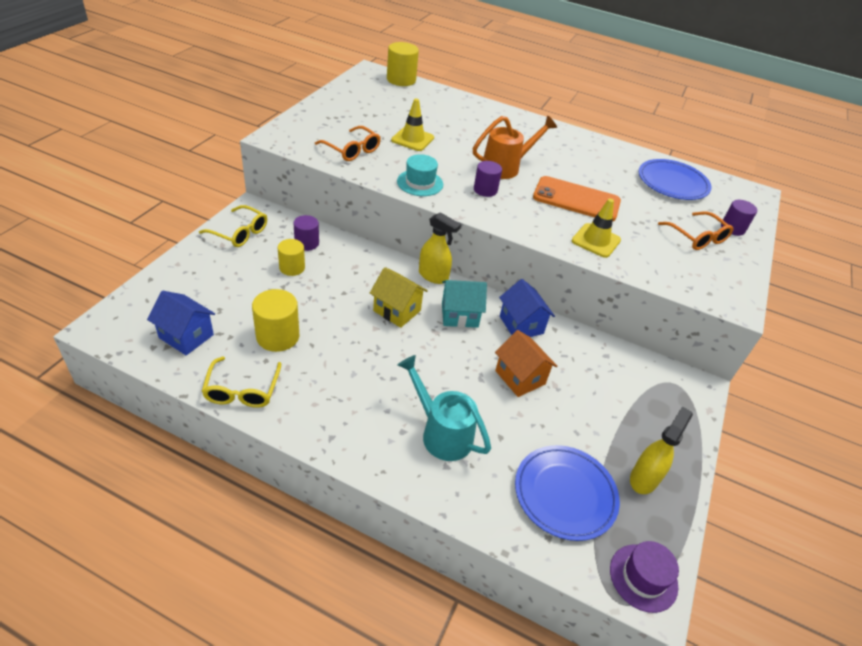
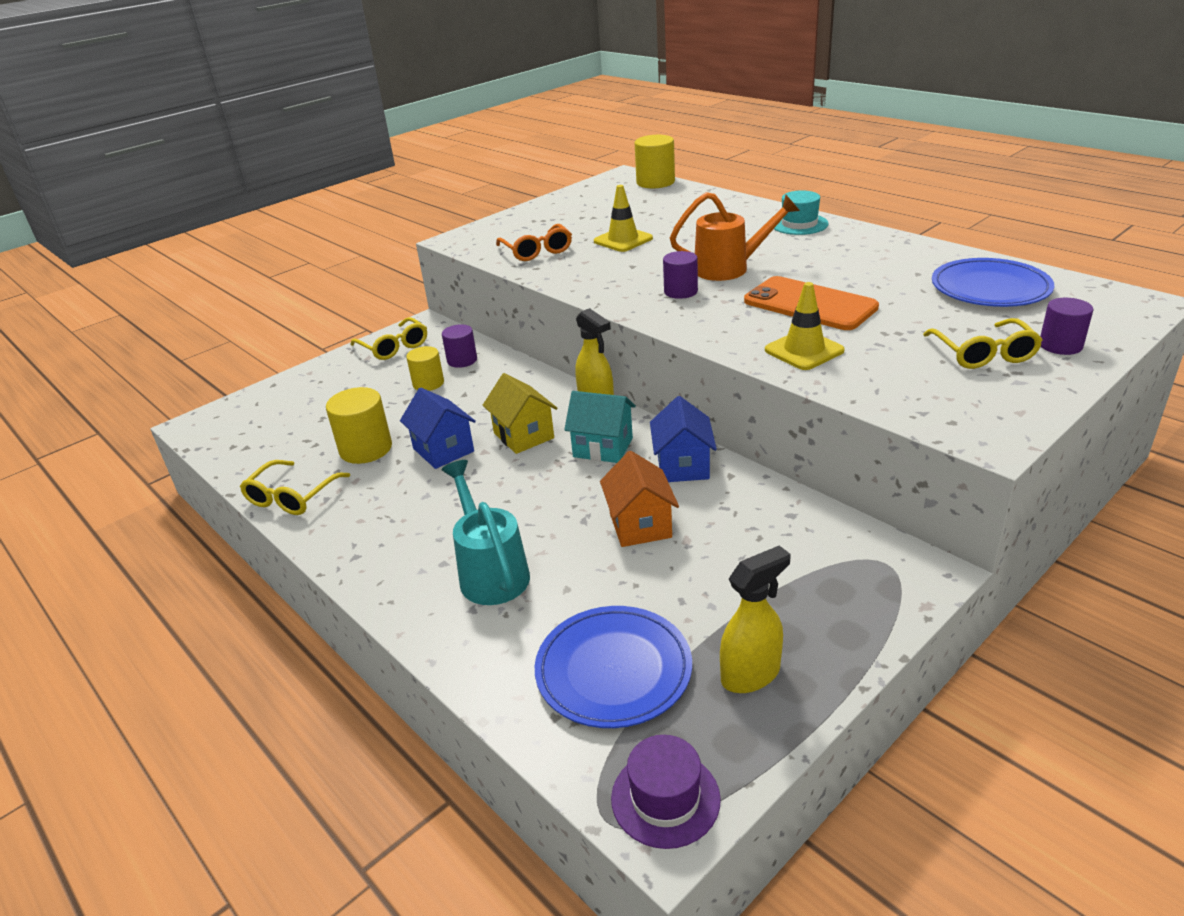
camera: 30 degrees right, 10 degrees down
(186, 336) = (271, 440): blue house -> blue house (443, 450)
(420, 183) = (597, 283): turquoise hat -> turquoise hat (799, 224)
(697, 237) = (984, 354): orange glasses -> yellow glasses

